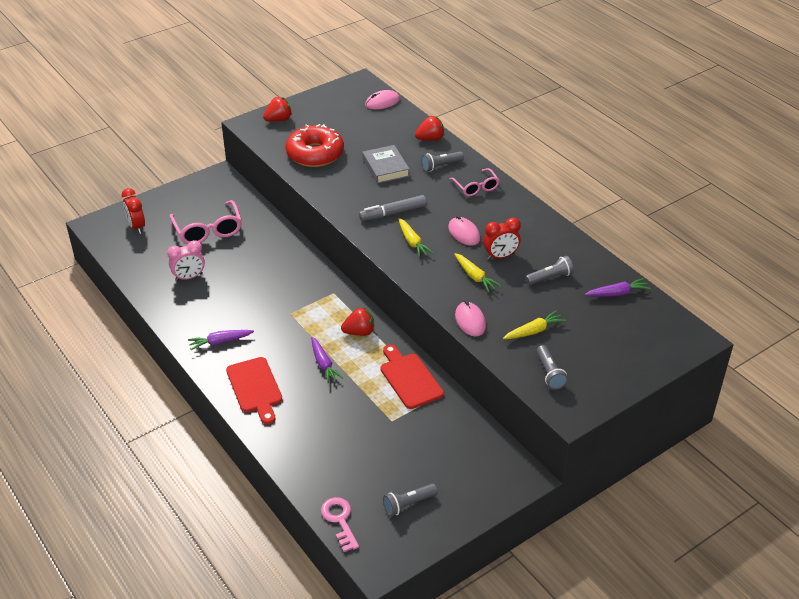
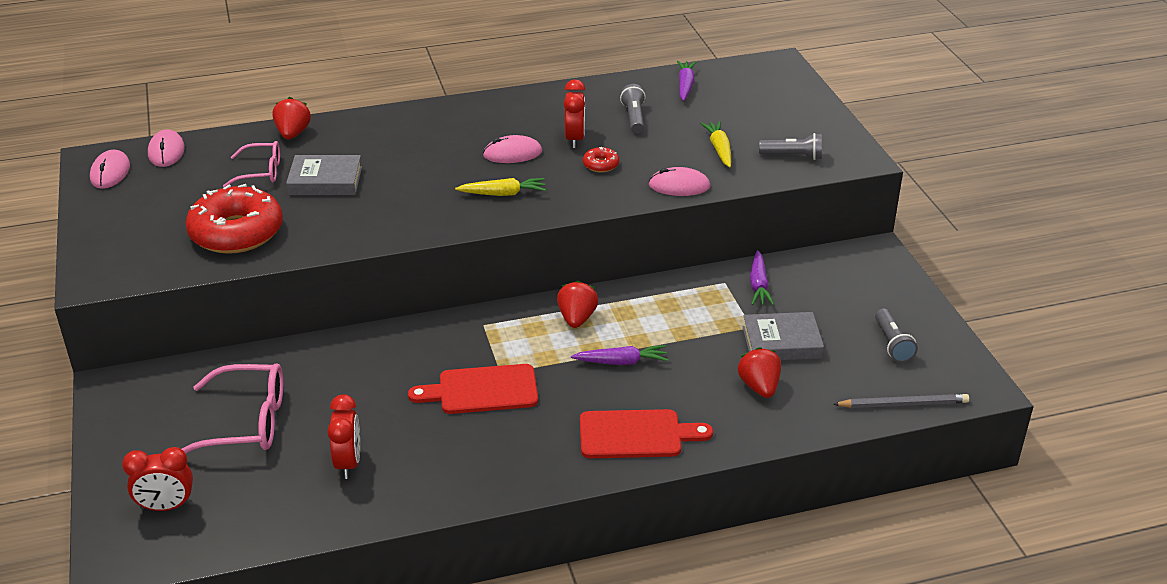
camera: 70 degrees left, 5 degrees down
(189, 277) = (348, 463): pink clock -> red clock
(220, 342) = (521, 453): purple carrot -> purple carrot (758, 285)
(278, 120) = (112, 249): red strawberry -> red strawberry (759, 387)
(339, 520) = (903, 404): pink key -> grey pencil
(350, 92) = (110, 172): none -> pink mouse
(381, 440) = (781, 342): none -> grey book
(393, 213) = (431, 196): grey marker -> none
(409, 378) = (684, 296): red cutting board -> red cutting board (482, 390)
(441, 166) = (360, 139): grey flashlight -> none
(474, 276) = (601, 165): yellow carrot -> red donut
(476, 187) = (427, 125): pink glasses -> pink glasses (261, 172)

